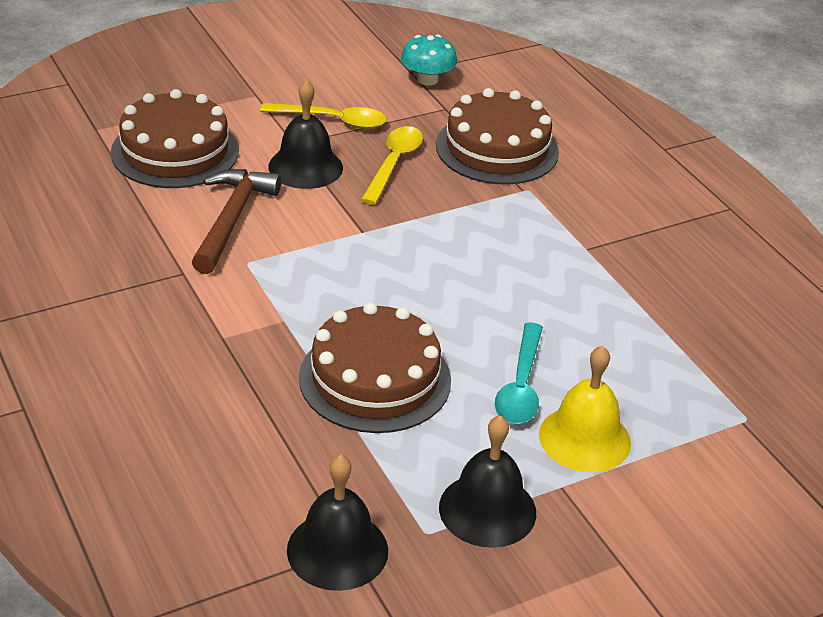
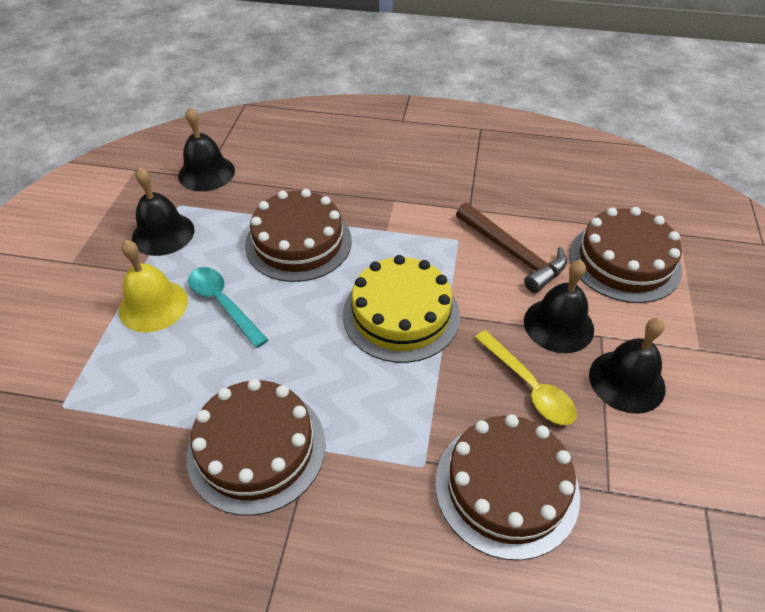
camera: 130 degrees right, 10 degrees up
(332, 120) = (626, 381): yellow spoon -> black bell
(395, 259) = (401, 314): none -> yellow cake
(427, 79) = (679, 512): turquoise mushroom -> none
(623, 276) = (256, 449): none -> brown cake

